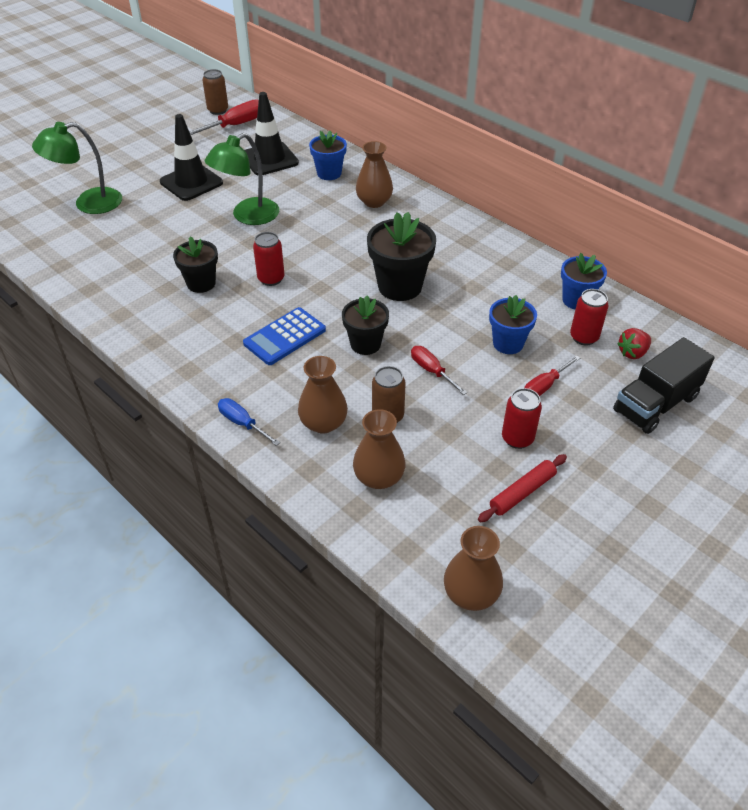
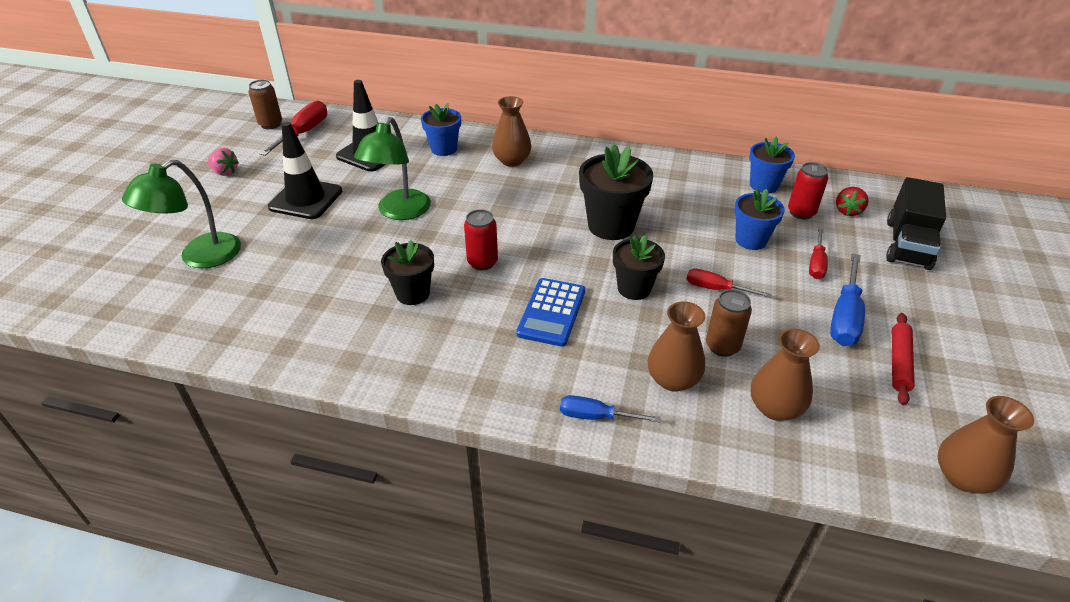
camera: 30 degrees left, 5 degrees down
(155, 142) = (225, 172): none -> pink strawberry
(517, 438) = (845, 317): red can -> blue screwdriver

